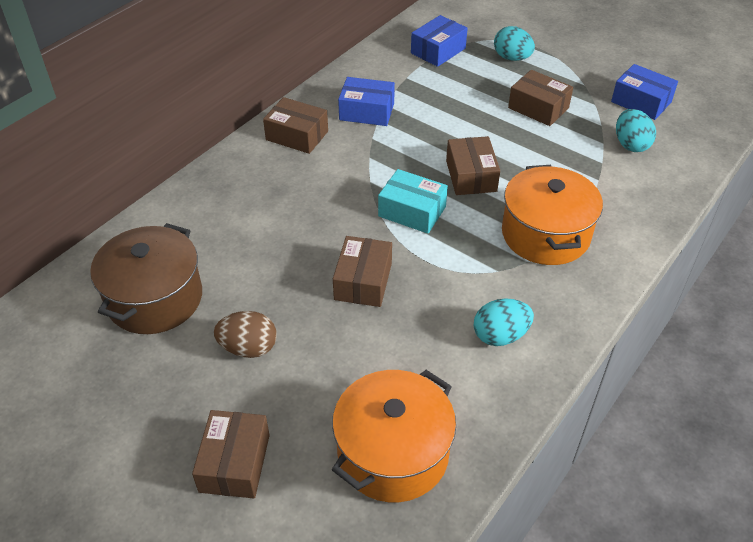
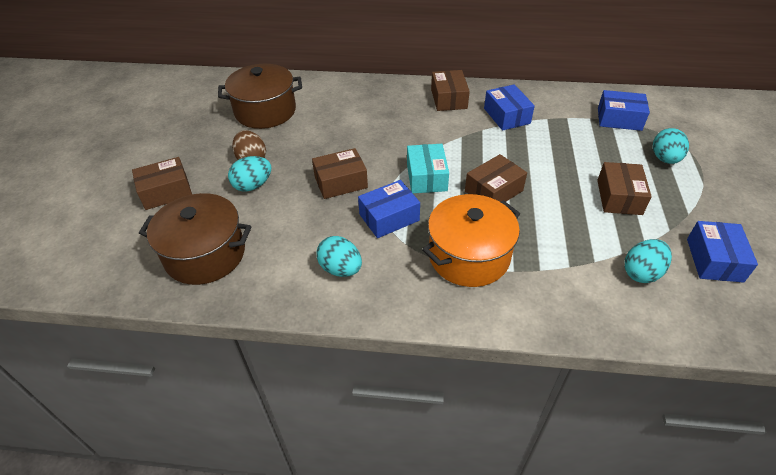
camera: 60 degrees right, 0 degrees up
(301, 364) = (253, 185): none -> turquoise egg
(393, 453) = (205, 254): orange pot -> brown pot
(451, 266) = (389, 217): none -> blue box

